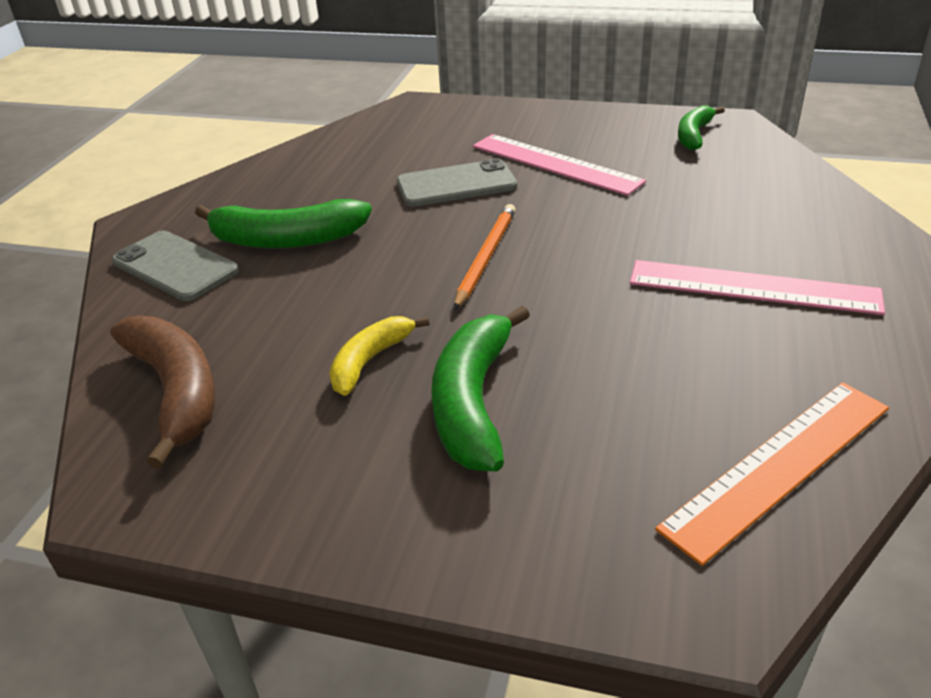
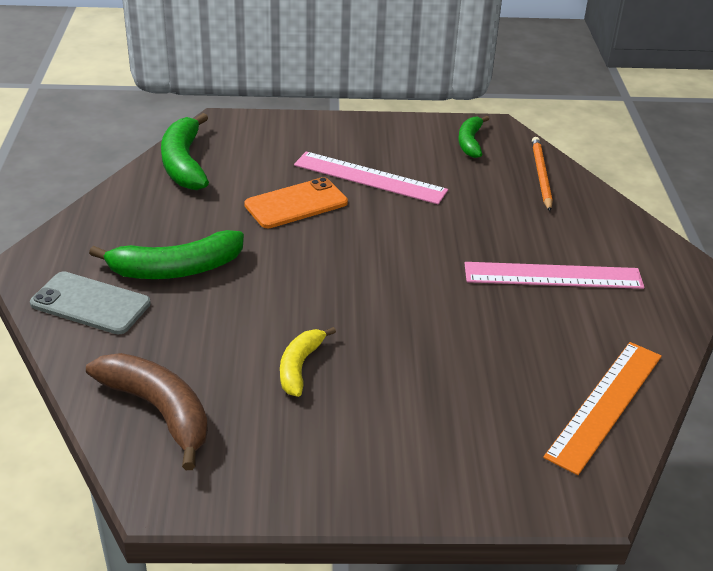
camera: 20 degrees left, 0 degrees up
(456, 184) = (296, 204): grey phone -> orange phone
(473, 402) = (390, 388): green banana -> green banana (184, 163)
(486, 257) = (350, 269): orange pencil -> orange pencil (541, 175)

